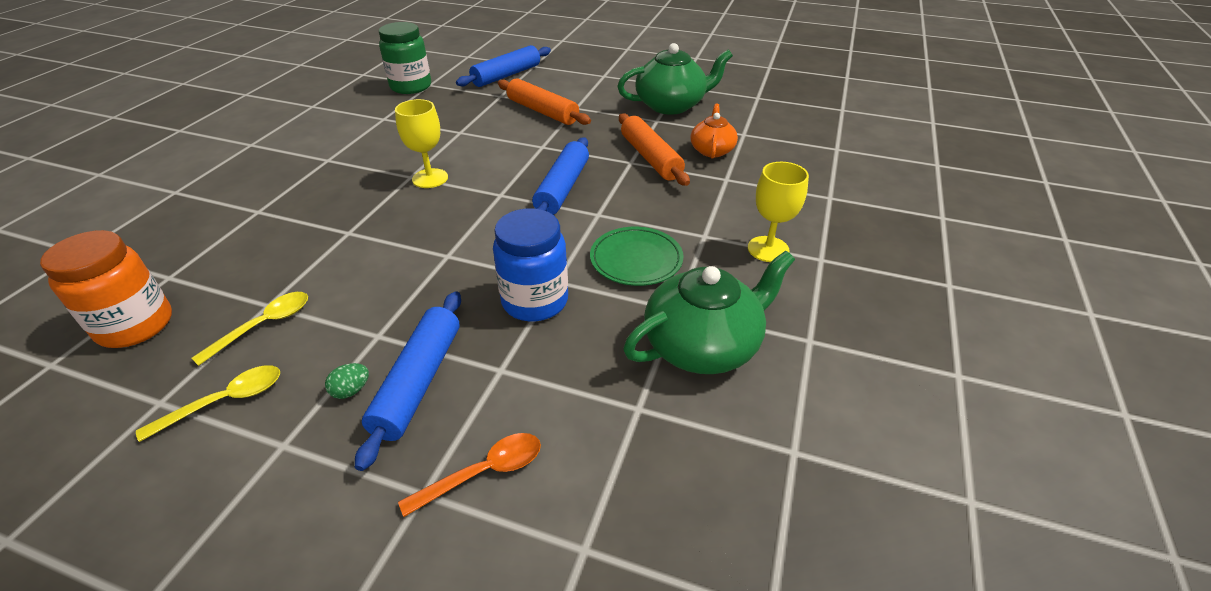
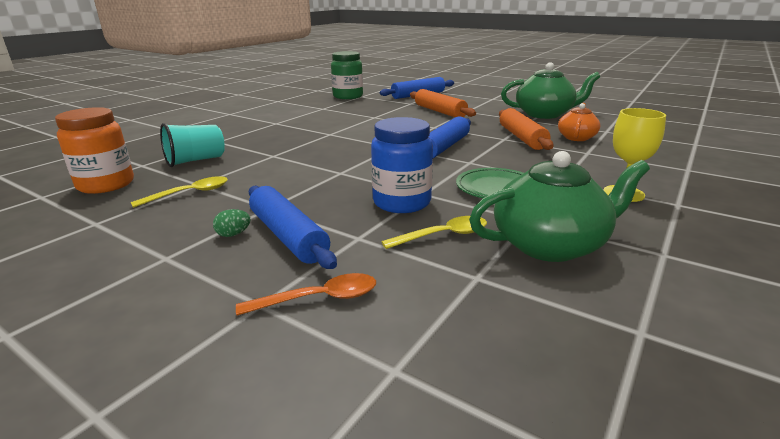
camera: 15 degrees right, 15 degrees down
(225, 401) = (139, 228): yellow spoon -> yellow spoon (443, 235)
(244, 257) = (196, 160): none -> turquoise cup
(418, 382) = (288, 236): blue rolling pin -> blue rolling pin turned 60 degrees counterclockwise
(430, 178) = (343, 136): yellow goblet -> none

